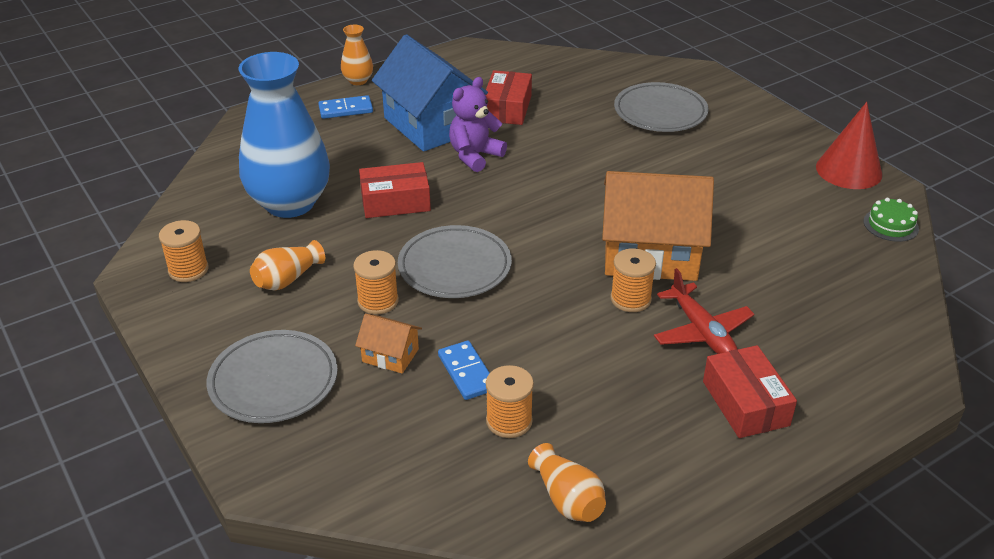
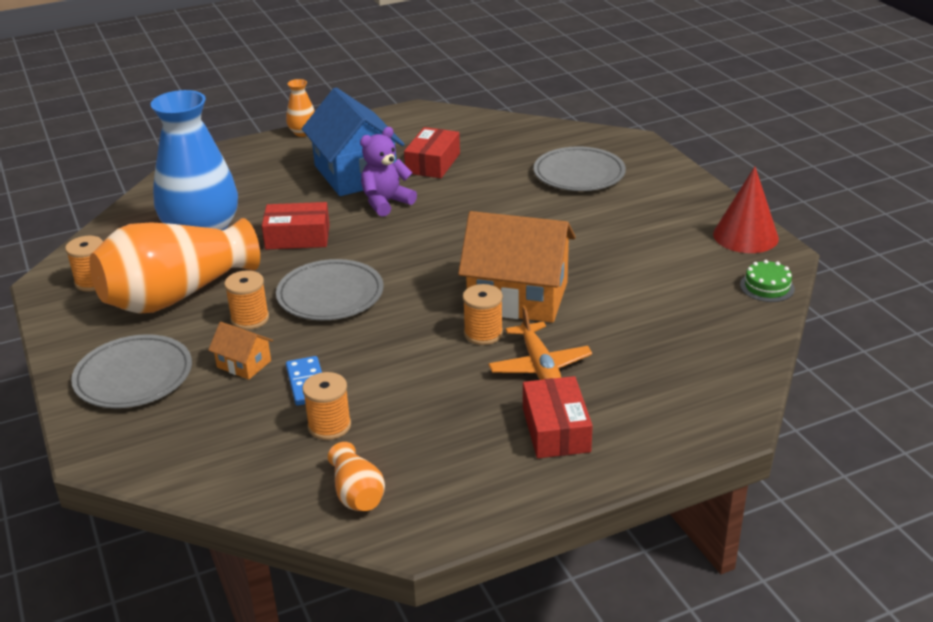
camera: 10 degrees right, 5 degrees down
(287, 279) = (176, 295): orange vase -> orange vase, size x2.31
(346, 109) = (282, 157): blue domino -> none
(702, 332) = (540, 366): red plane -> orange plane

